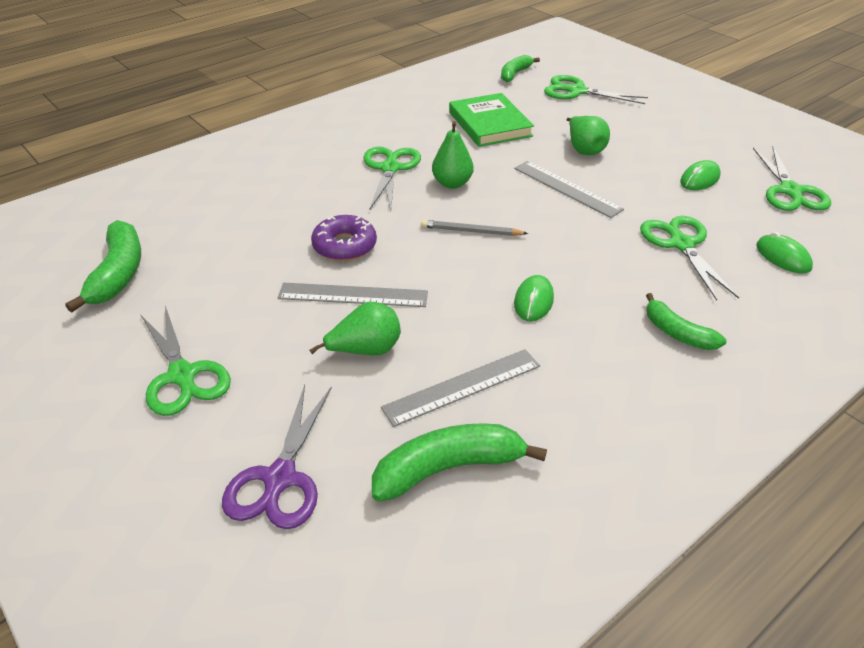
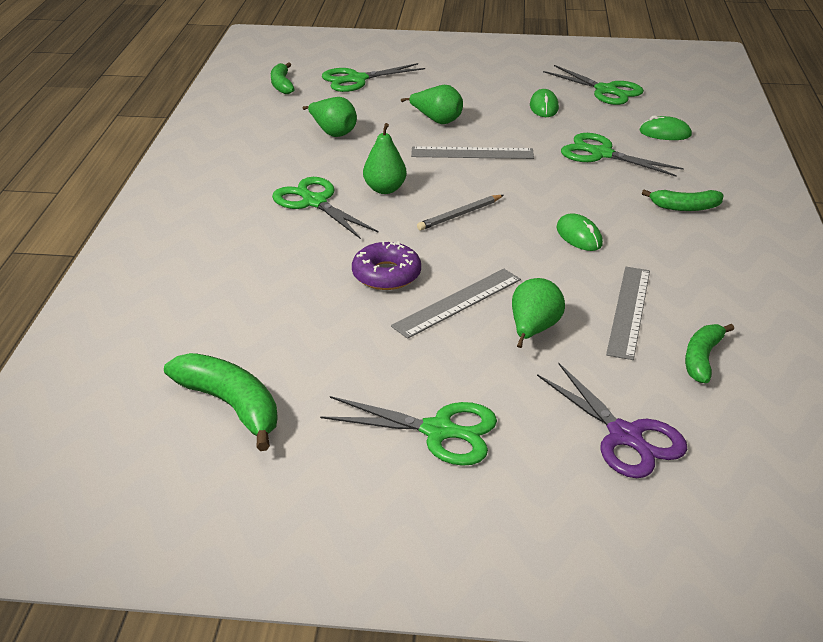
camera: 45 degrees left, 5 degrees down
(448, 468) = (702, 359): green banana -> green banana, size x0.64
(489, 124) = (333, 132): green book -> green pear

